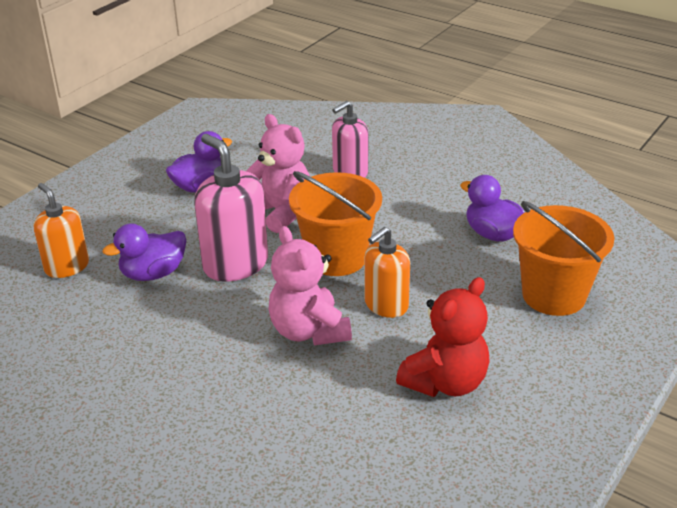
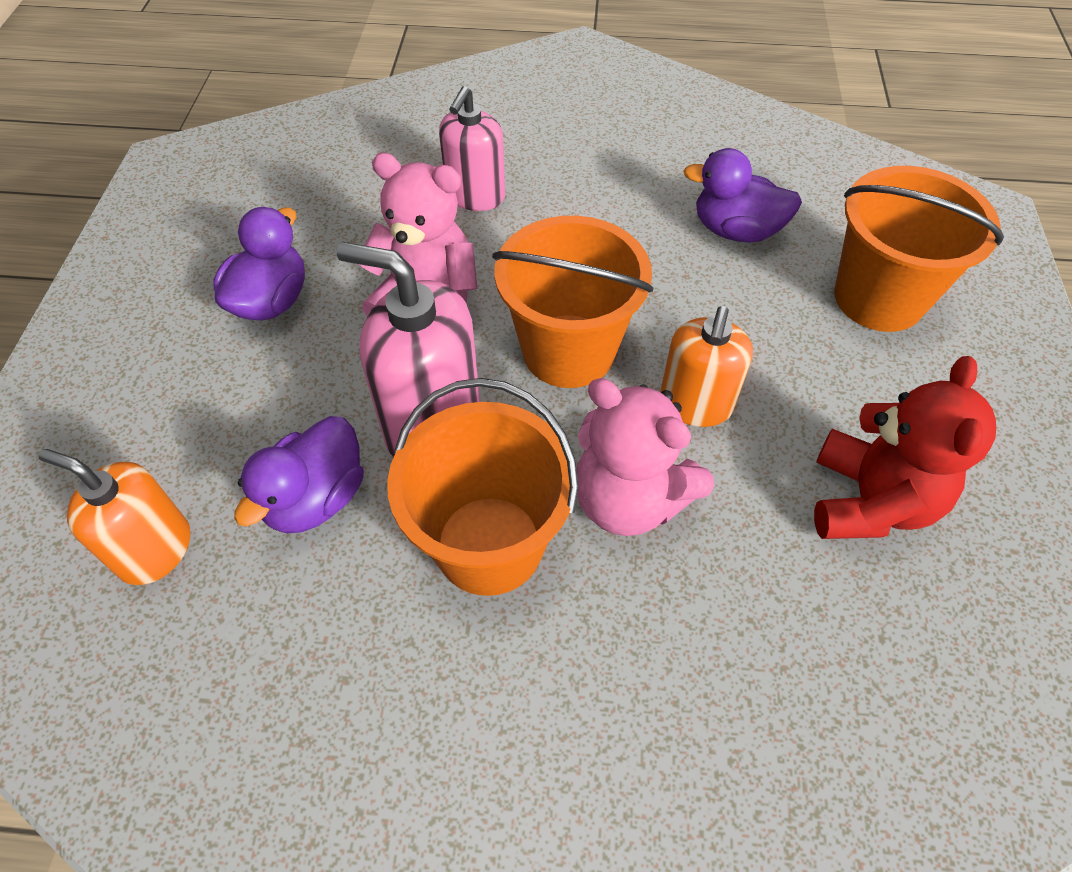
camera: 30 degrees left, 20 degrees up
(219, 322) = (489, 545): none -> orange bucket

